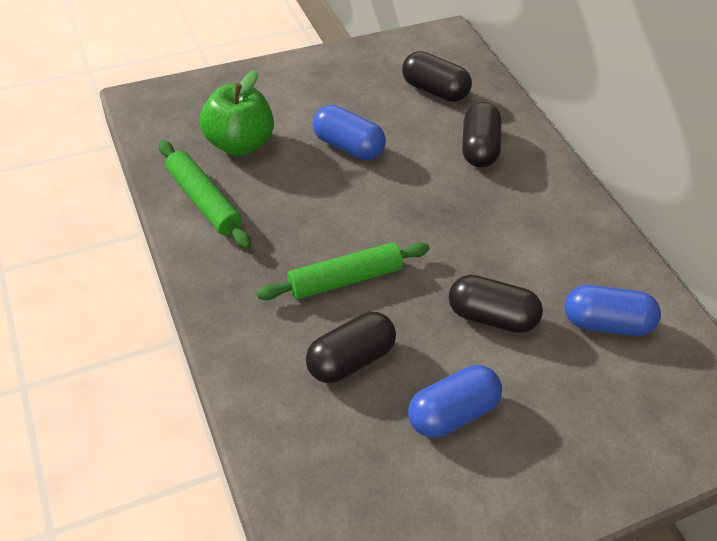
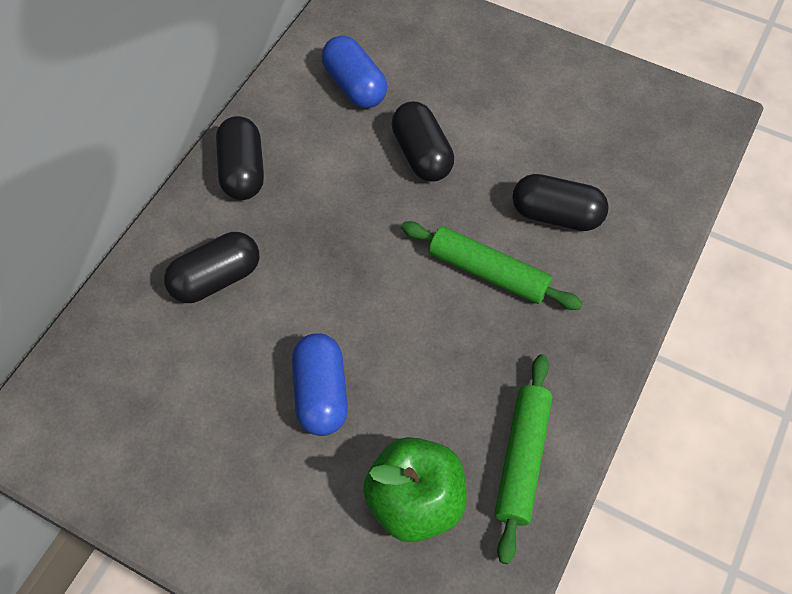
camera: 125 degrees left, 10 degrees up
(434, 90) = (149, 378): black capsule -> black capsule (243, 171)
(451, 412) = (531, 130): blue capsule -> none

